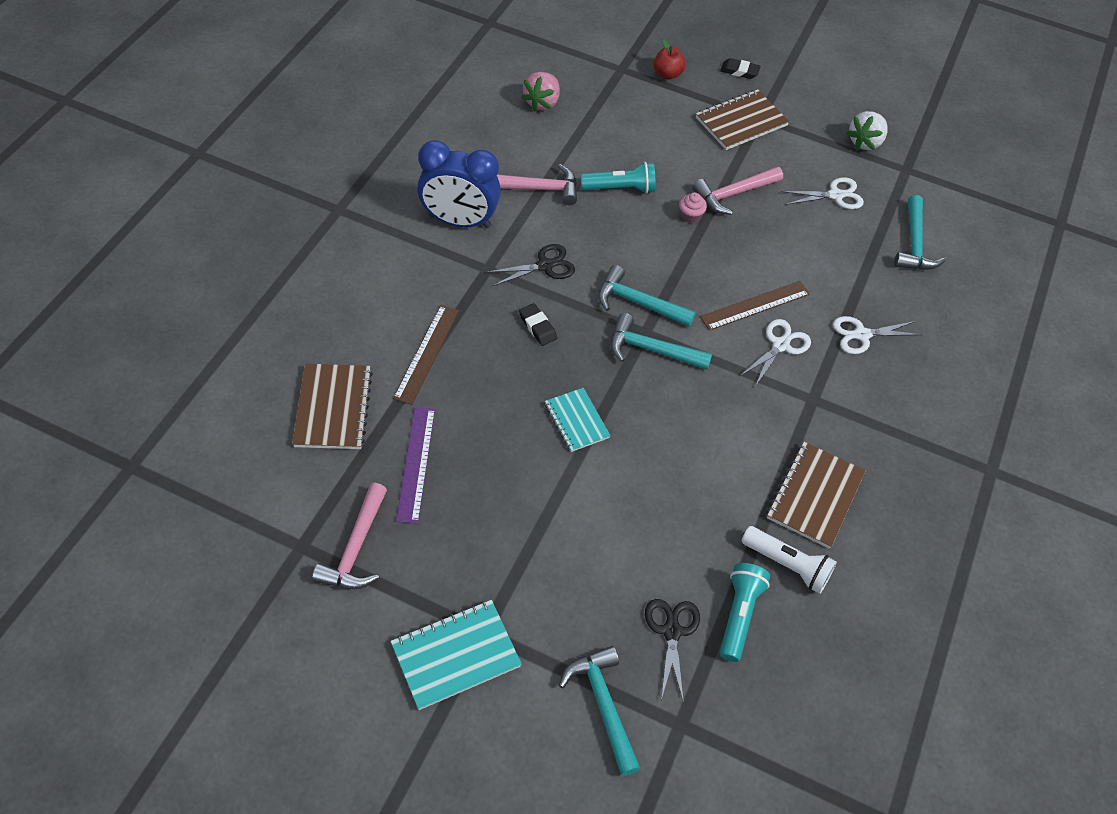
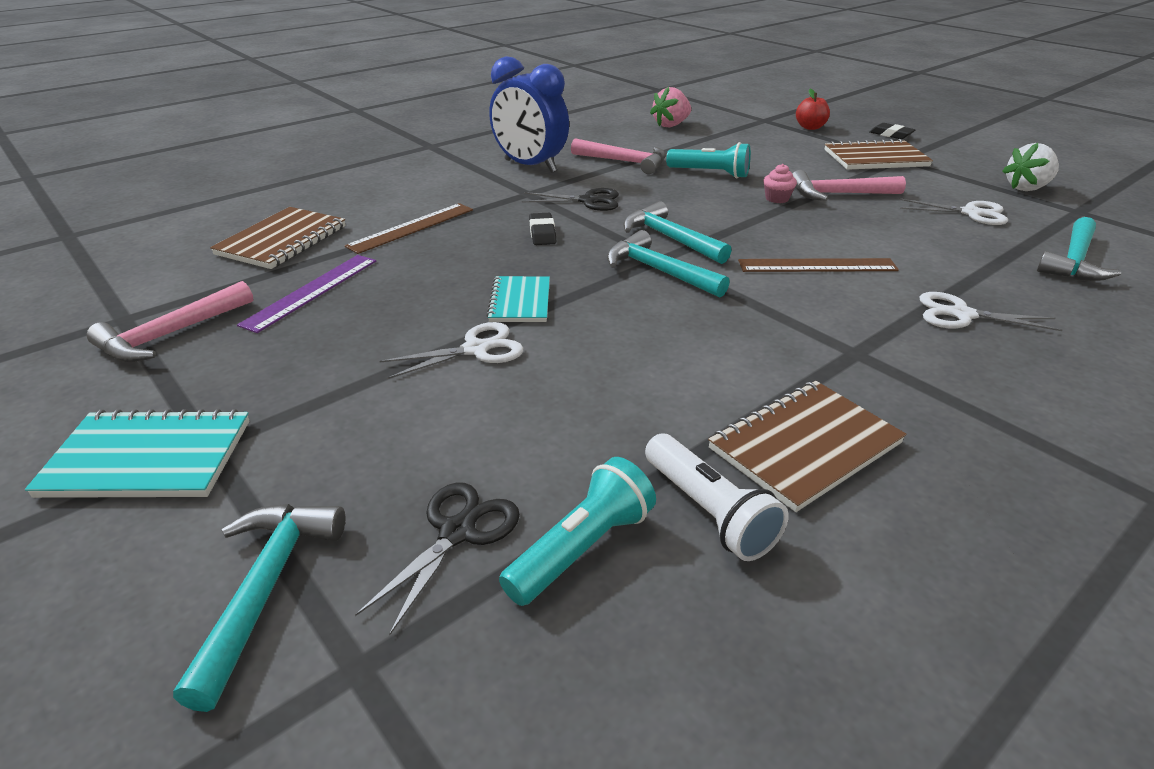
camera: 30 degrees right, 20 degrees down
(780, 345) = (833, 300): white scissors -> white scissors (476, 349)

